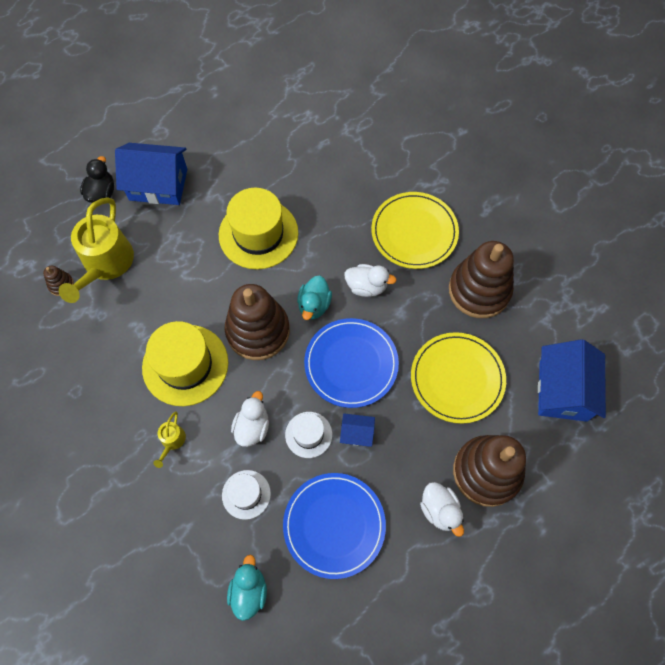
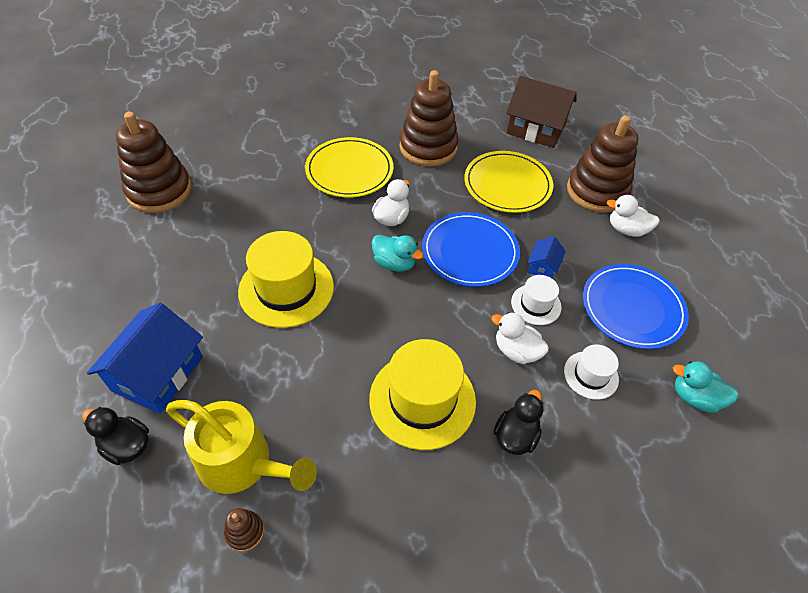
camera: 75 degrees left, 15 degrees down
(172, 441) = (515, 436): yellow watering can -> black duck
(258, 331) = (405, 318): brown stacking toy -> brown stacking toy (159, 191)
(439, 510) = (626, 230): white duck -> white duck turned 150 degrees counterclockwise
(563, 390) = (536, 129): blue house -> brown house

